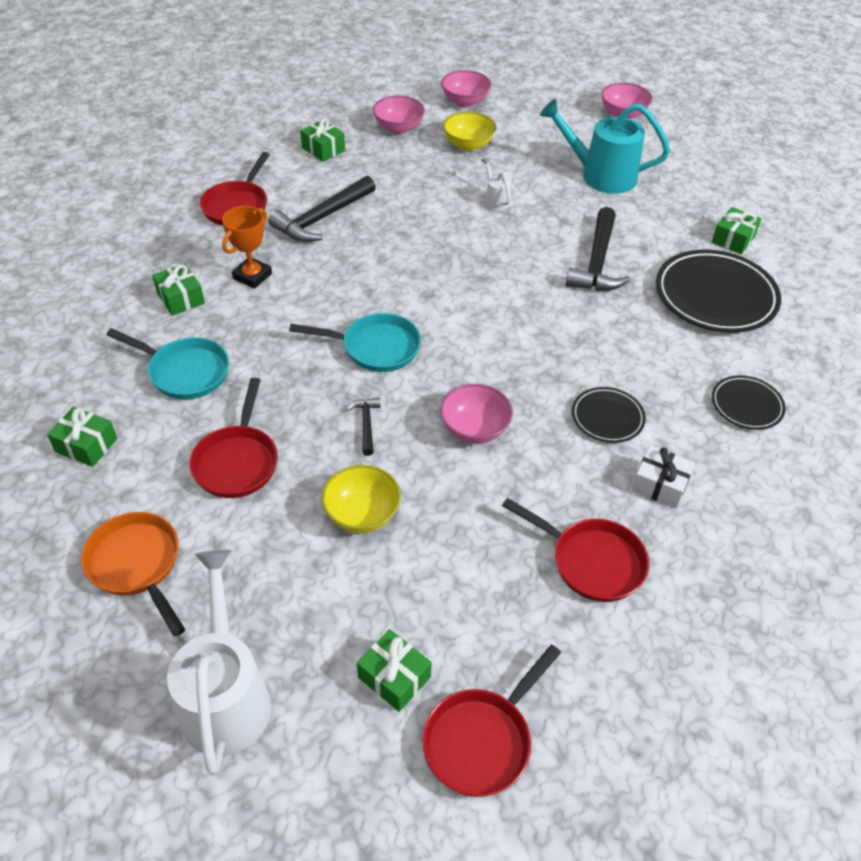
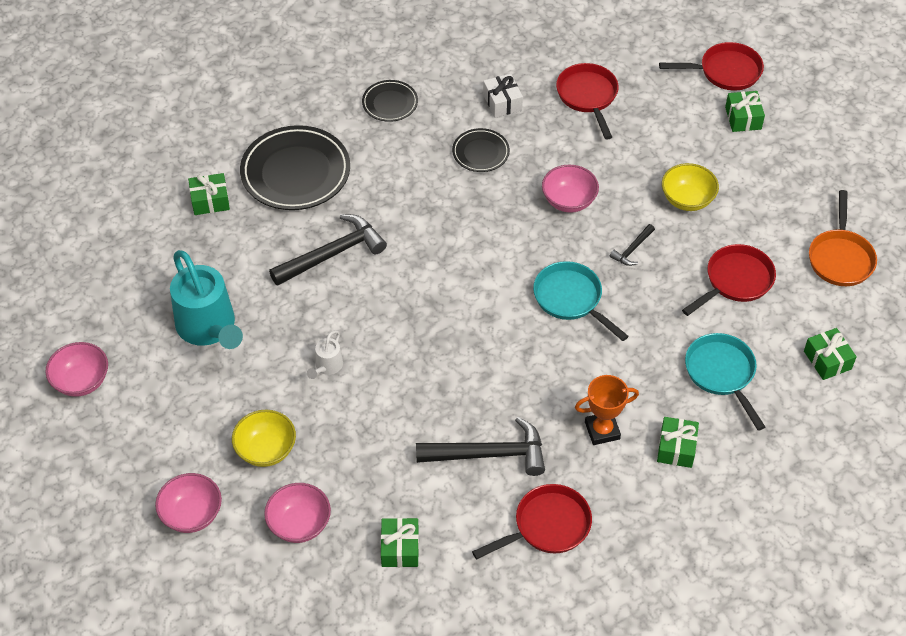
camera: 135 degrees left, 5 degrees up
(225, 695) = (833, 164): white watering can -> none

